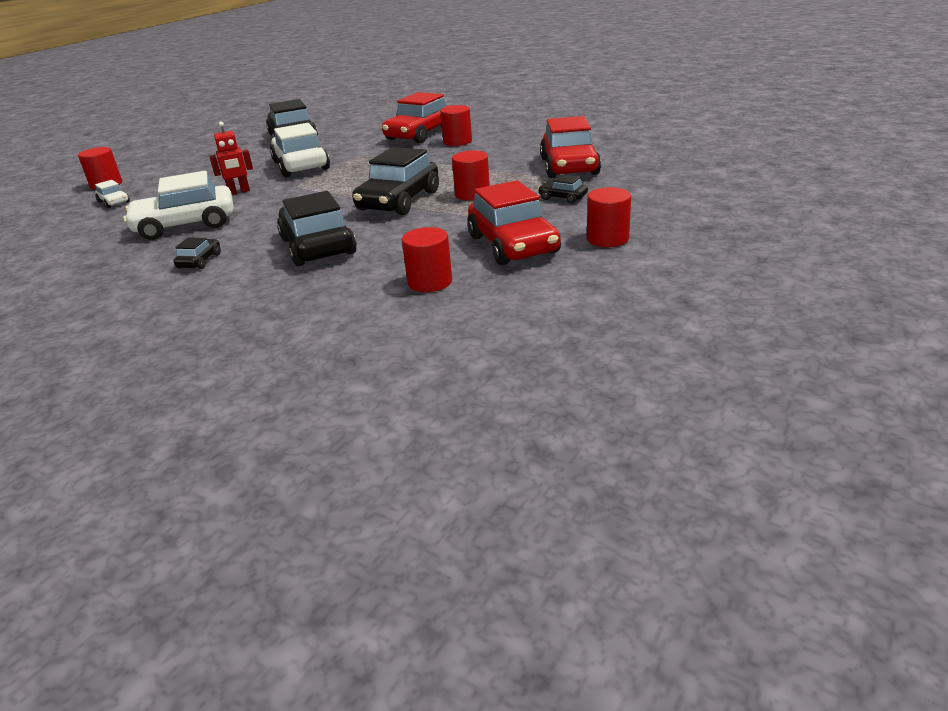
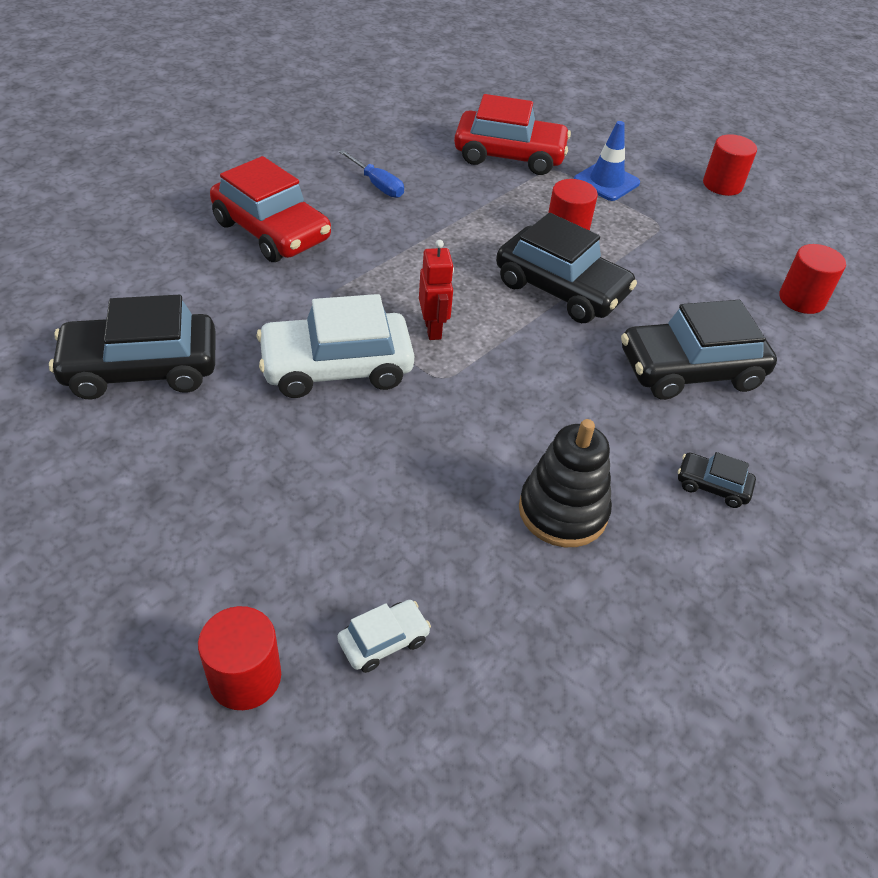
camera: 85 degrees left, 15 degrees up
(185, 225) = (563, 511): white car -> black stacking toy
(239, 192) = (431, 446): red robot -> red robot (433, 329)
(457, 141) = (342, 207): red cylinder -> none
(490, 144) = (377, 185): none -> blue screwdriver
(512, 245) = (723, 236): red car -> none
(563, 197) = (606, 182): black car -> blue traffic cone

